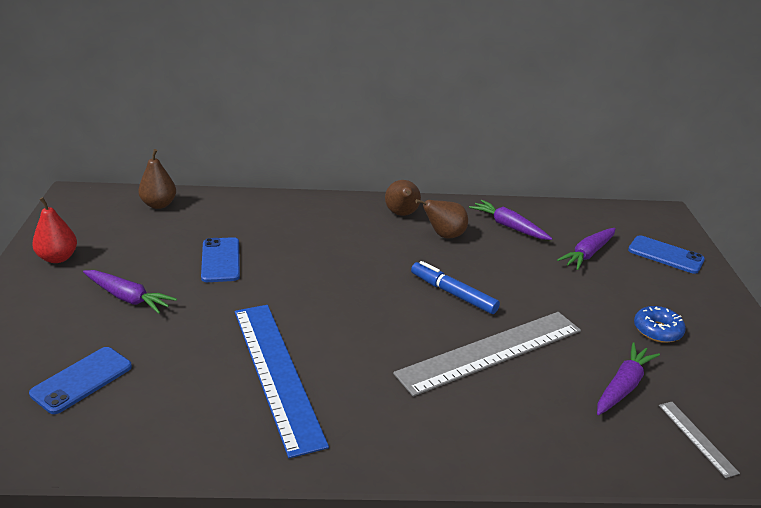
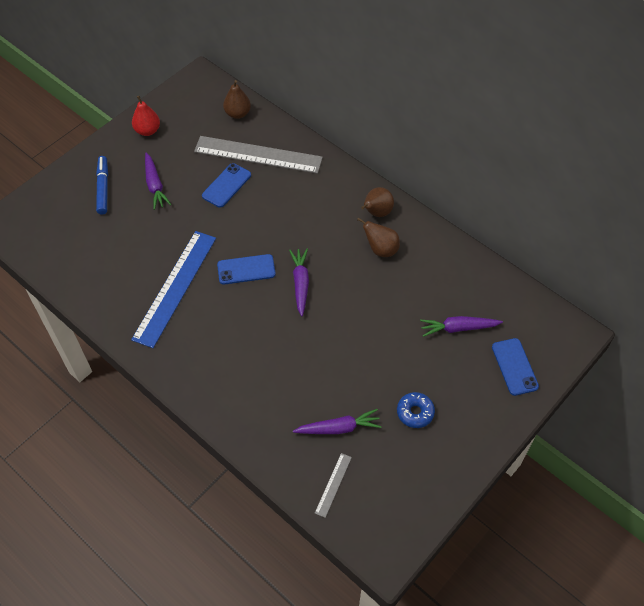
camera: 45 degrees right, 25 degrees up
(82, 380) = (90, 230): blue phone -> blue phone (246, 269)
(453, 293) = (327, 299): blue marker -> blue marker (103, 188)
(490, 351) = (296, 353): grey ruler -> grey ruler (258, 154)
(508, 226) = (436, 269): purple carrot -> purple carrot (300, 283)

